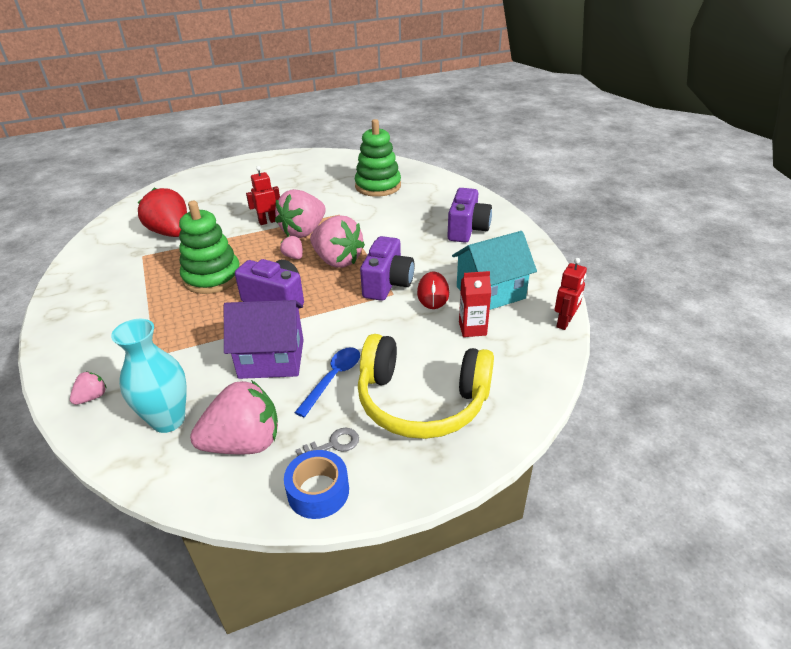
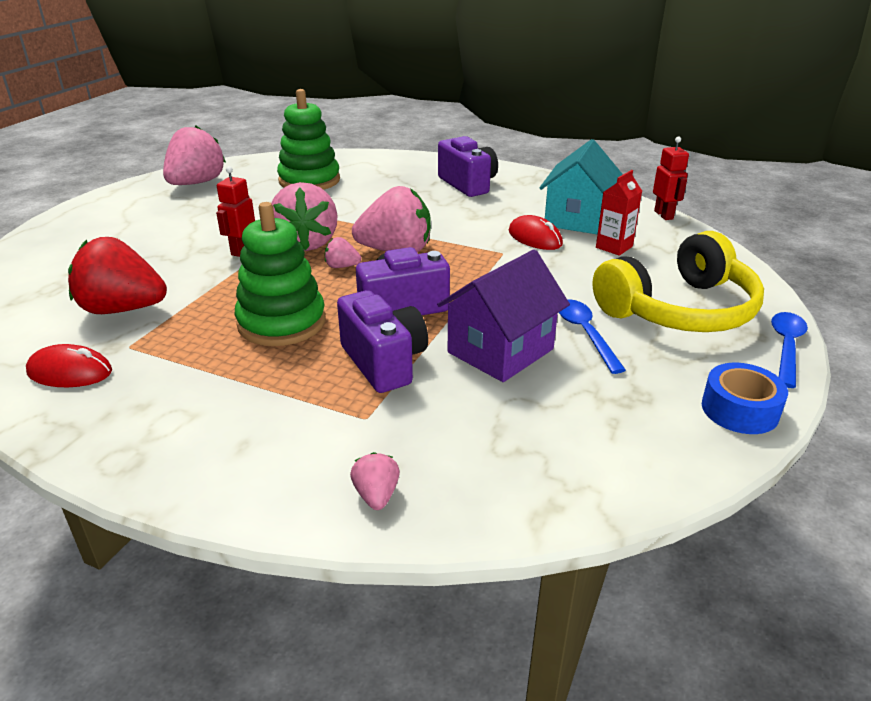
camera: 45 degrees left, 5 degrees down
(106, 257) = (70, 372): none -> red mouse
(168, 420) = (509, 454): turquoise vase -> none
(244, 443) = (616, 421): pink strawberry -> pink strawberry (196, 183)
(333, 444) = (683, 374): grey key -> none
(387, 284) = (483, 248): purple camera -> purple camera (384, 362)
(437, 477) = (786, 347): none -> blue spoon

